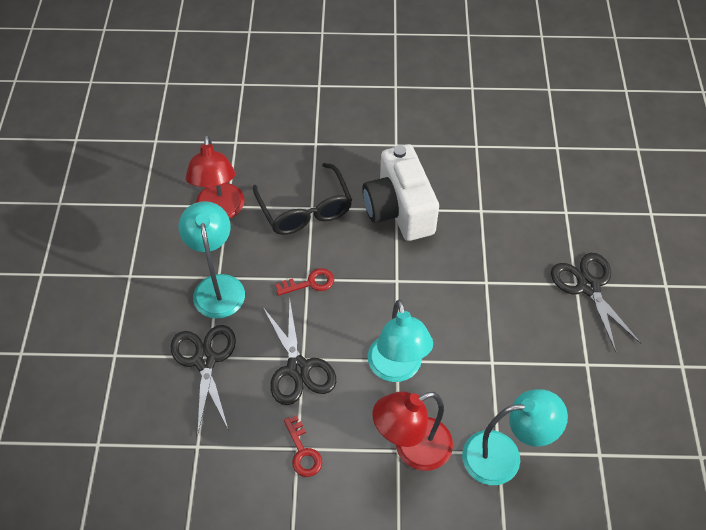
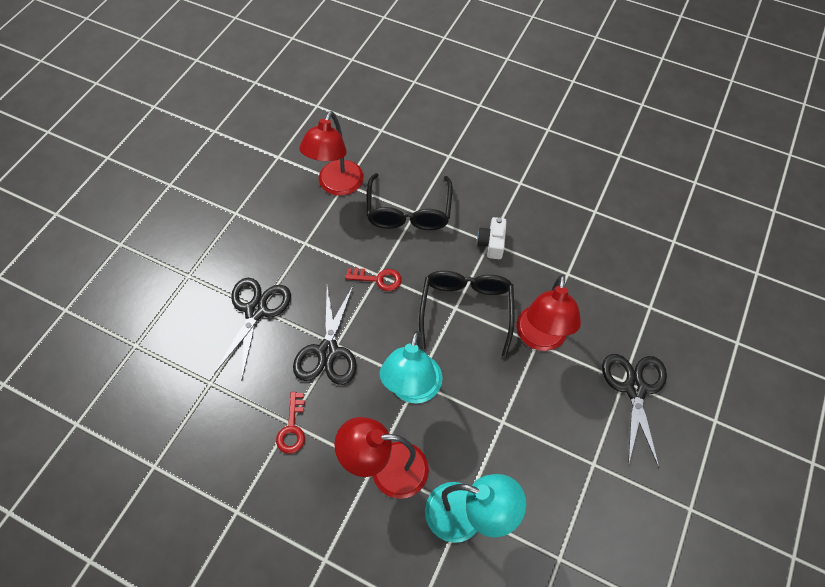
camera: 25 degrees right, 5 degrees up
(217, 286) = (300, 250): turquoise lamp -> none
(399, 210) = (491, 244): white camera -> white camera, size x0.45
(408, 279) = (466, 310): none -> black glasses
(486, 277) = (540, 338): none -> red lamp

